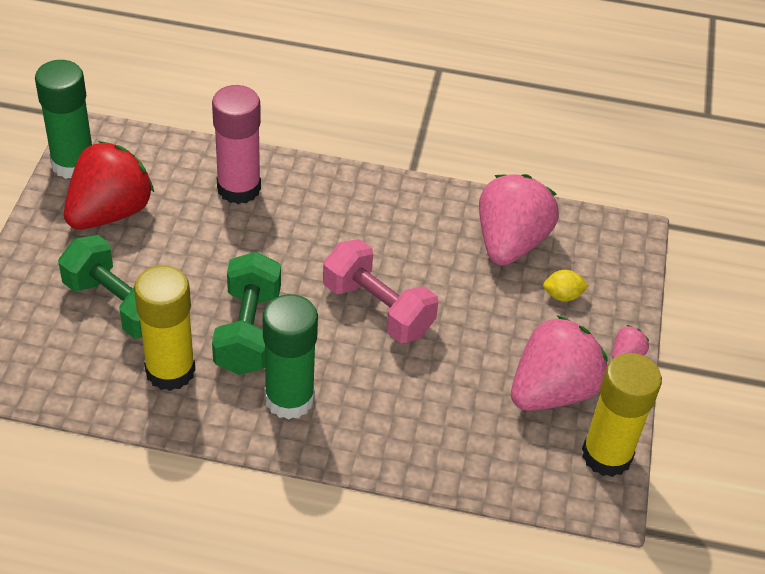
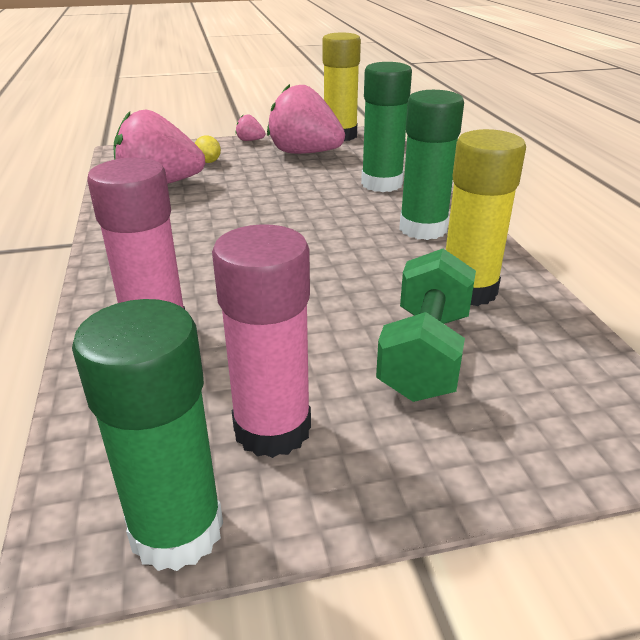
camera: 110 degrees left, 15 degrees down
(110, 212) = (272, 429): red strawberry -> pink glue stick
(248, 331) = (372, 265): green dumbbell -> none
(378, 309) = (284, 217): pink dumbbell -> none
(415, 420) = (382, 184): none -> green glue stick

